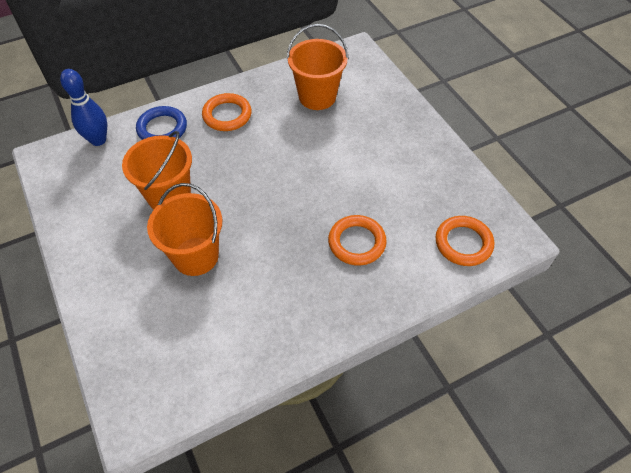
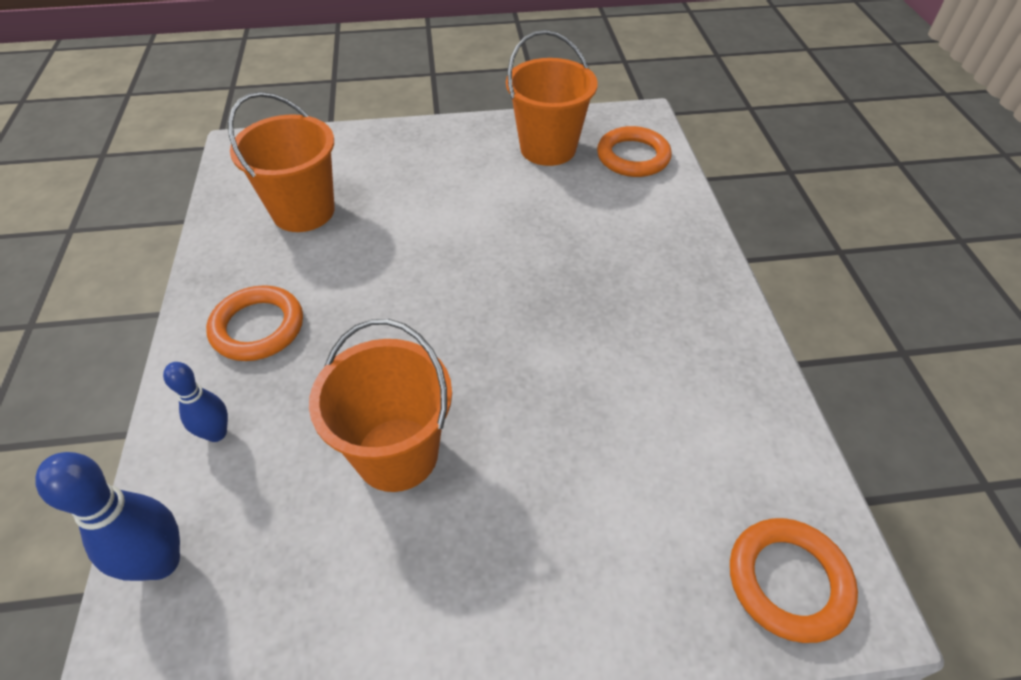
camera: 70 degrees left, 5 degrees down
(162, 128) = (216, 433): blue ring -> blue bowling pin
(196, 256) = (547, 439): orange bucket -> orange bucket (548, 148)
(357, 242) = (596, 244): orange ring -> orange ring (788, 581)

